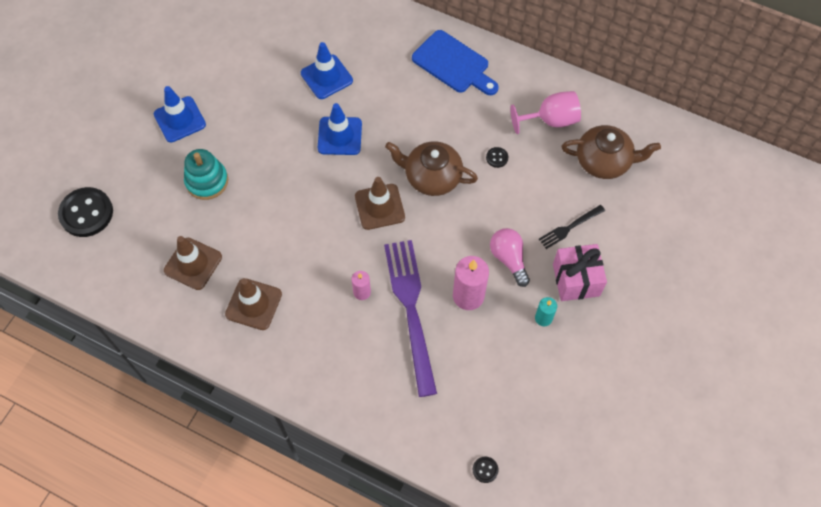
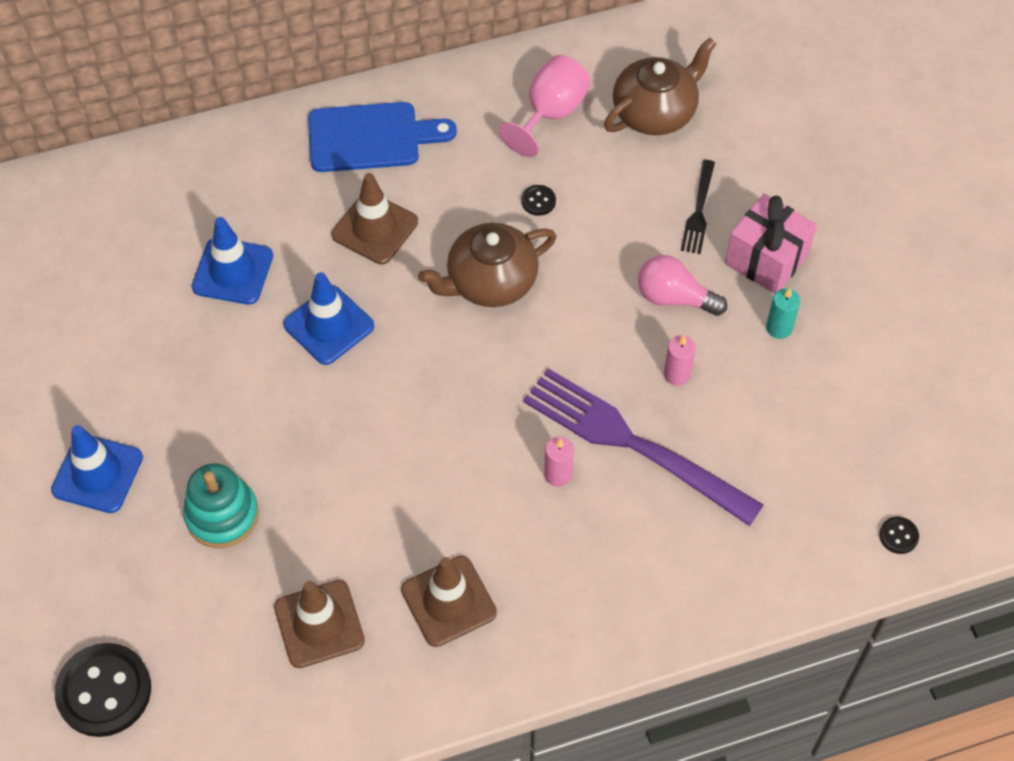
camera: 45 degrees left, 5 degrees down
(379, 207) = (469, 364): brown traffic cone -> brown traffic cone (375, 228)
(468, 296) = (677, 374): pink candle -> pink candle, size x0.55

